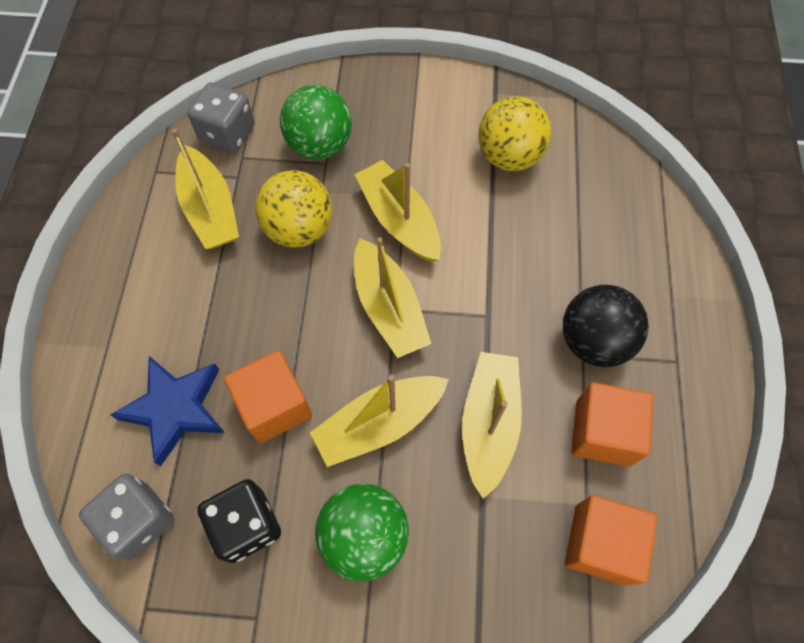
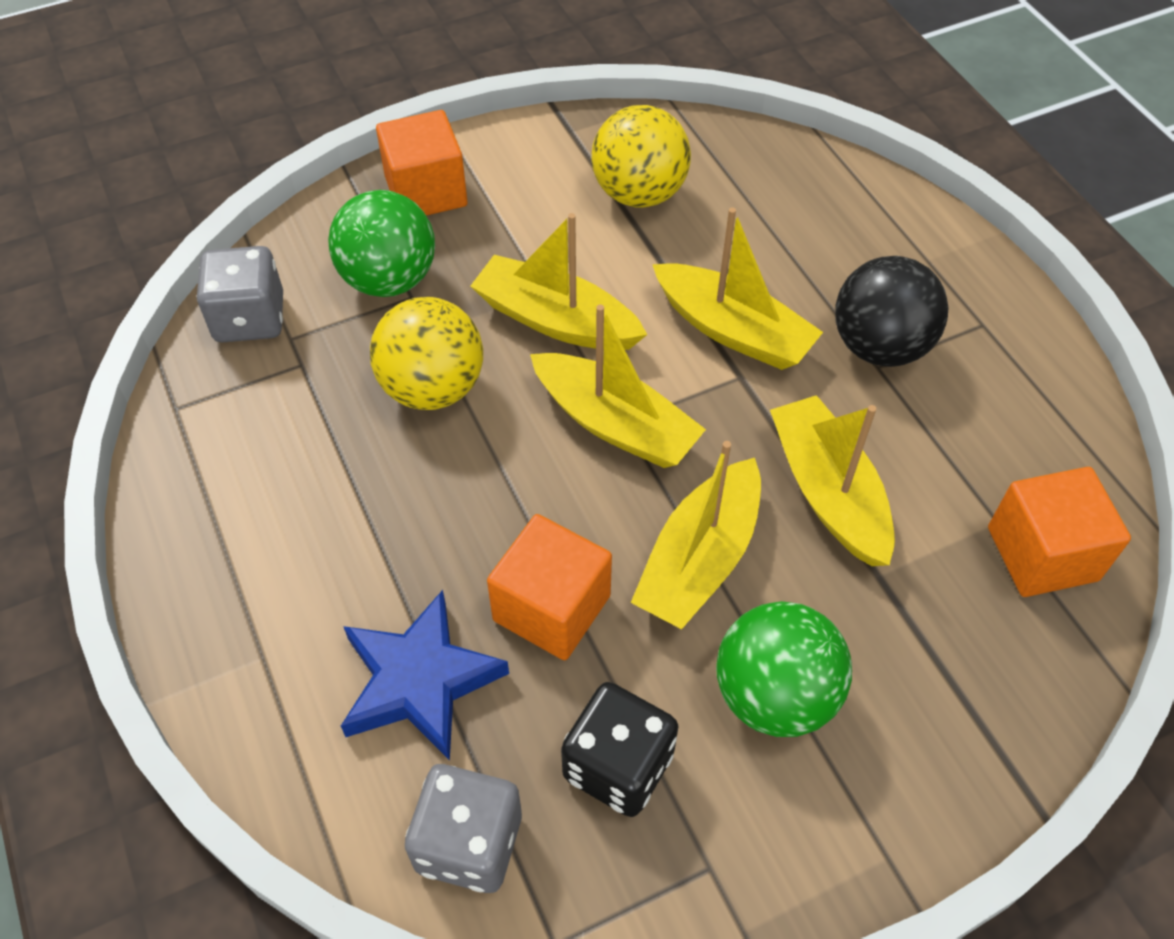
camera: 30 degrees left, 10 degrees down
(210, 209) = (291, 419): yellow boat -> yellow boat (733, 330)
(602, 433) = (959, 437): orange cube -> orange cube (426, 192)

